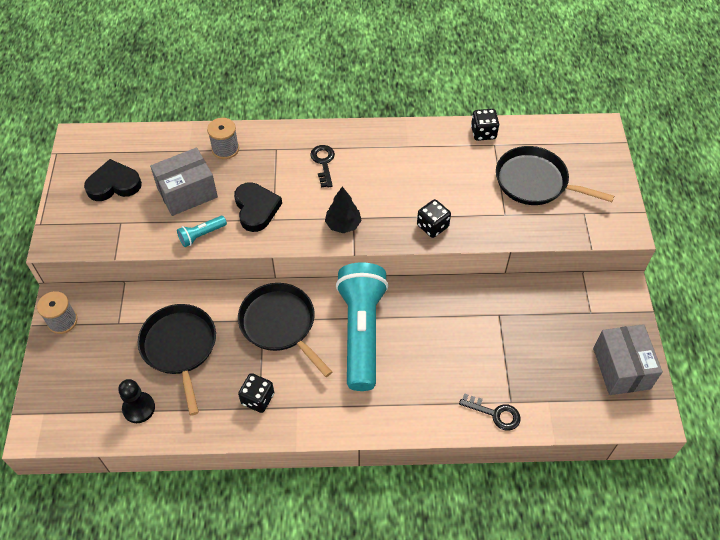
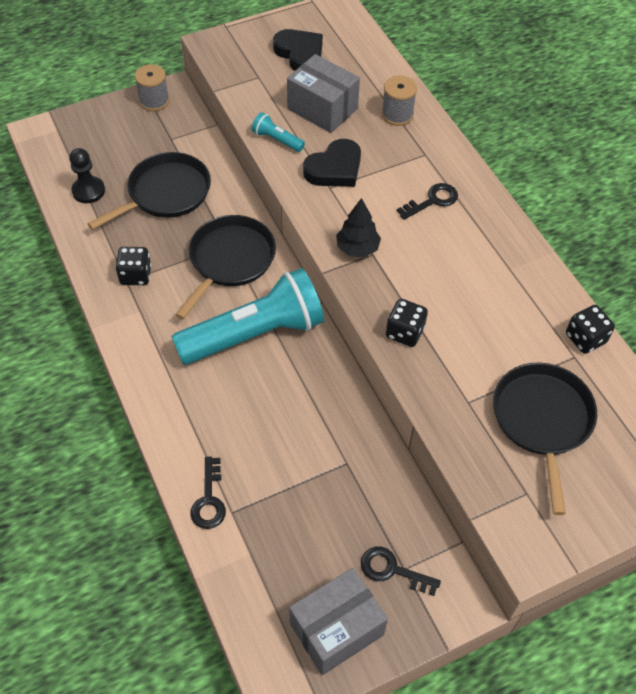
camera: 65 degrees right, 0 degrees up
(589, 320) = (392, 570): none -> black key

